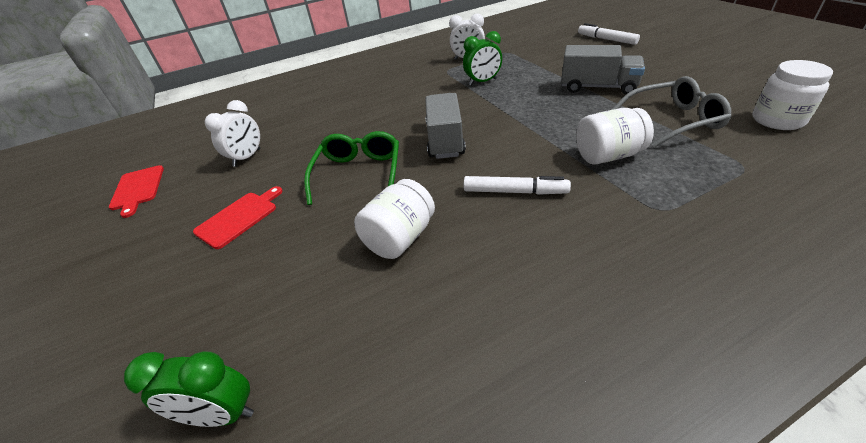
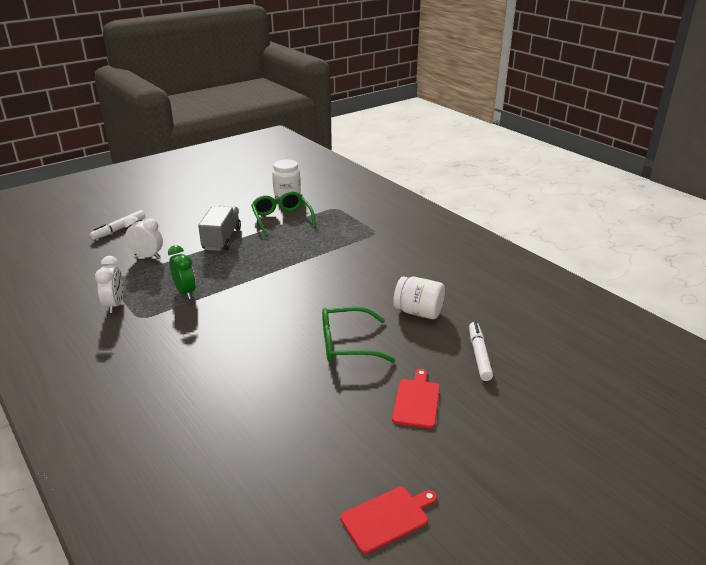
camera: 105 degrees left, 10 degrees down
(221, 414) = (557, 349): green clock -> none
(239, 217) = (416, 401): red cutting board -> red cutting board turned 75 degrees clockwise
(247, 157) = (319, 434): white clock -> white clock (147, 257)
(445, 140) = (296, 305): grey truck -> none
(515, 192) = (364, 273): white marker -> white marker (479, 355)
(608, 156) = (323, 242): white jar -> none
(673, 120) = (282, 219): grey glasses -> green glasses

